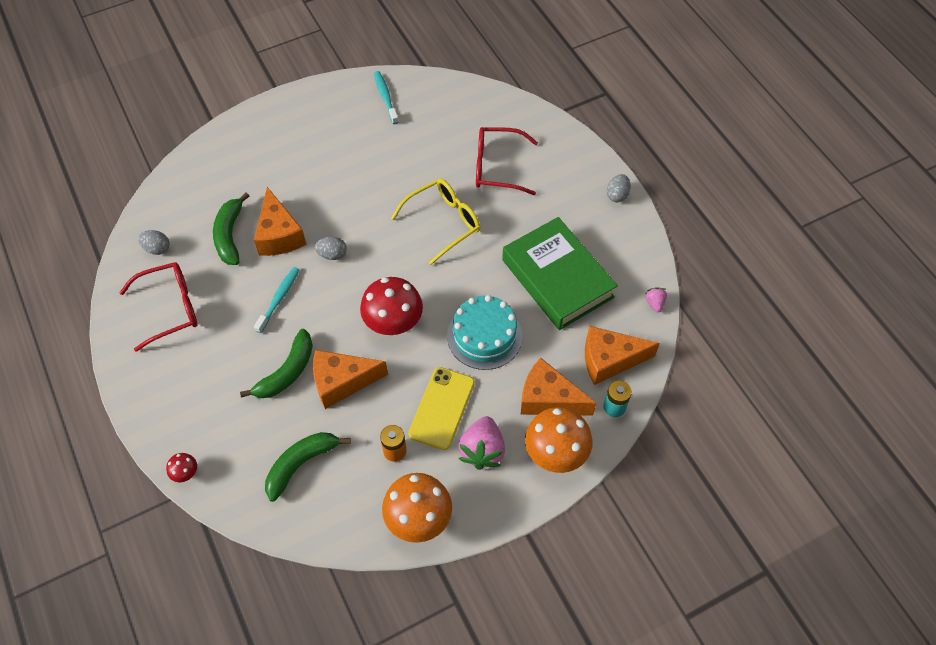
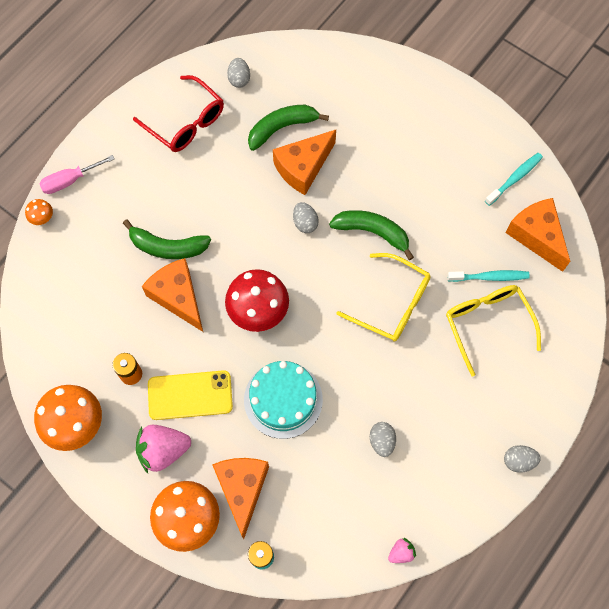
camera: 65 degrees right, 10 degrees up
(161, 432) = (70, 180): none -> pink screwdriver
(185, 473) = (42, 218): red mushroom -> orange mushroom
(279, 299) = (237, 202): turquoise toothbrush -> turquoise toothbrush (490, 277)
(301, 464) = (86, 303): green banana -> green banana (372, 232)
(497, 167) = (487, 324): red glasses -> yellow glasses
(557, 278) = (382, 441): green book -> grey egg
(609, 360) = (312, 531): orange cheese -> orange cheese (536, 236)

